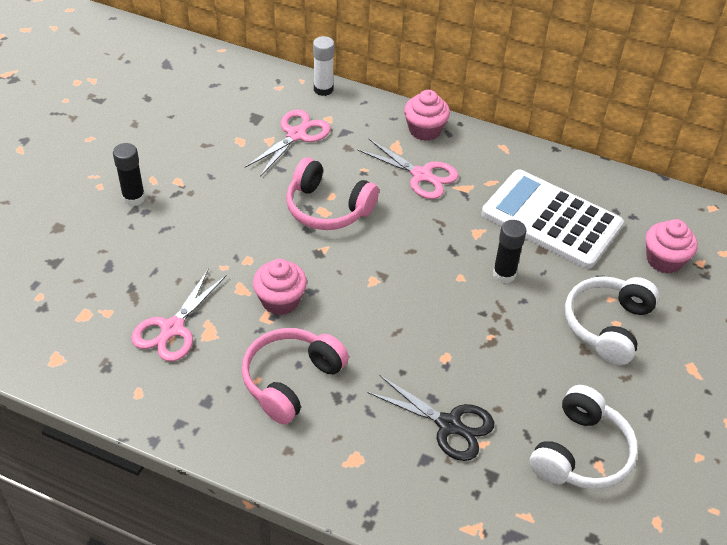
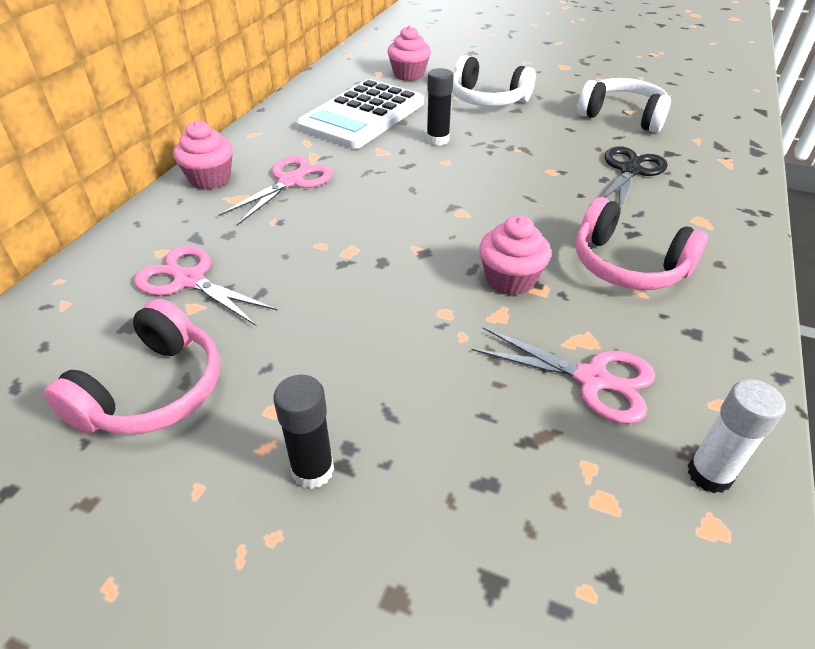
camera: 90 degrees left, 5 degrees down
(323, 89) = (91, 258): white glue stick -> white glue stick (709, 474)
(328, 208) = (344, 247): pink headphones -> pink headphones (152, 390)

